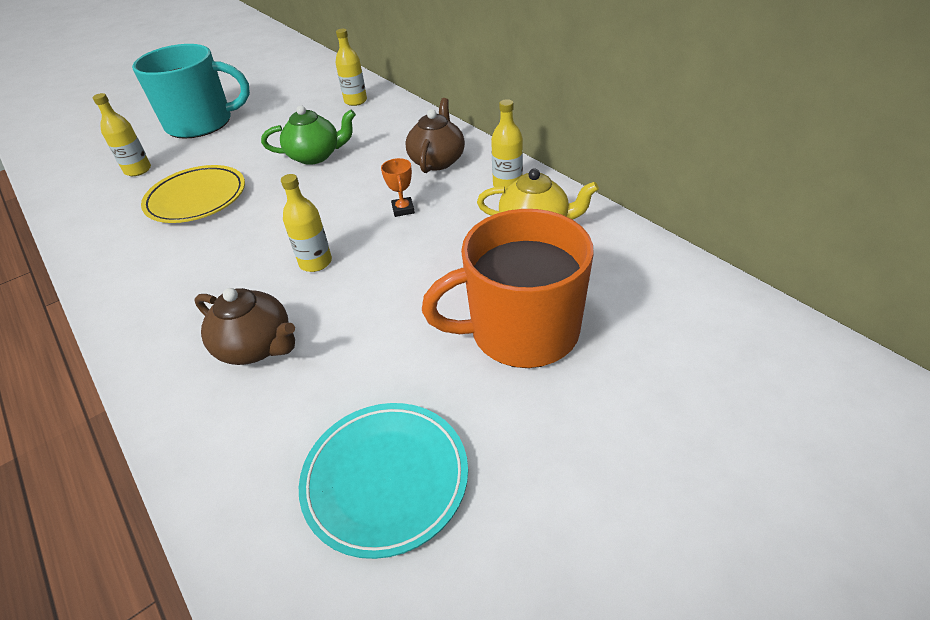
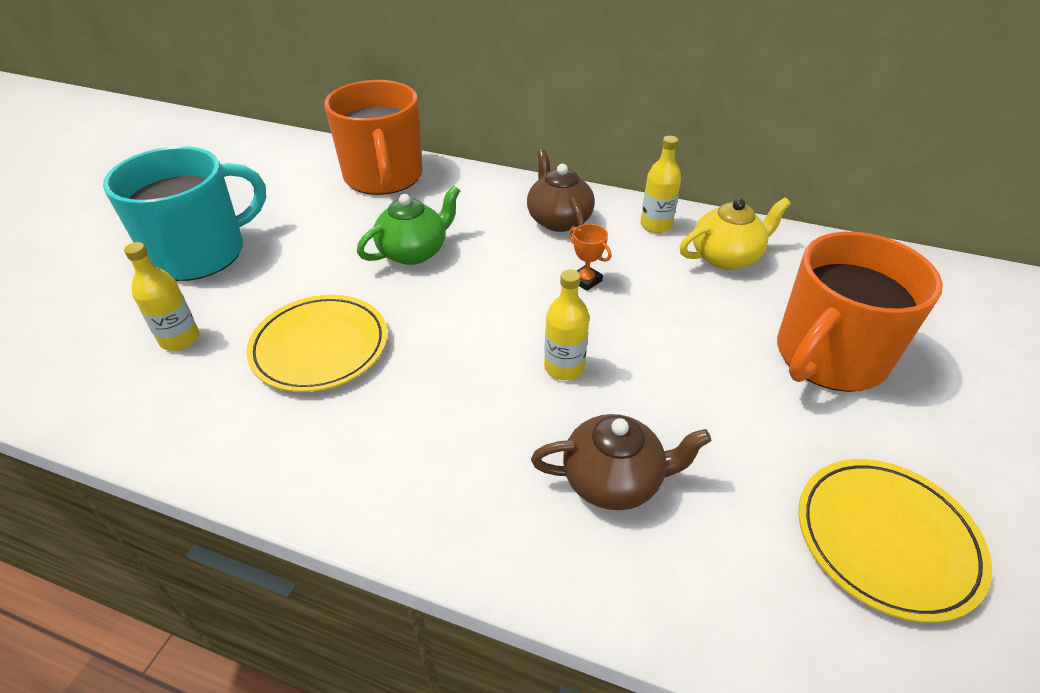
camera: 35 degrees left, 0 degrees up
(355, 101) = (384, 177): yellow bottle -> orange mug
(385, 479) = (886, 540): turquoise plate -> yellow plate

